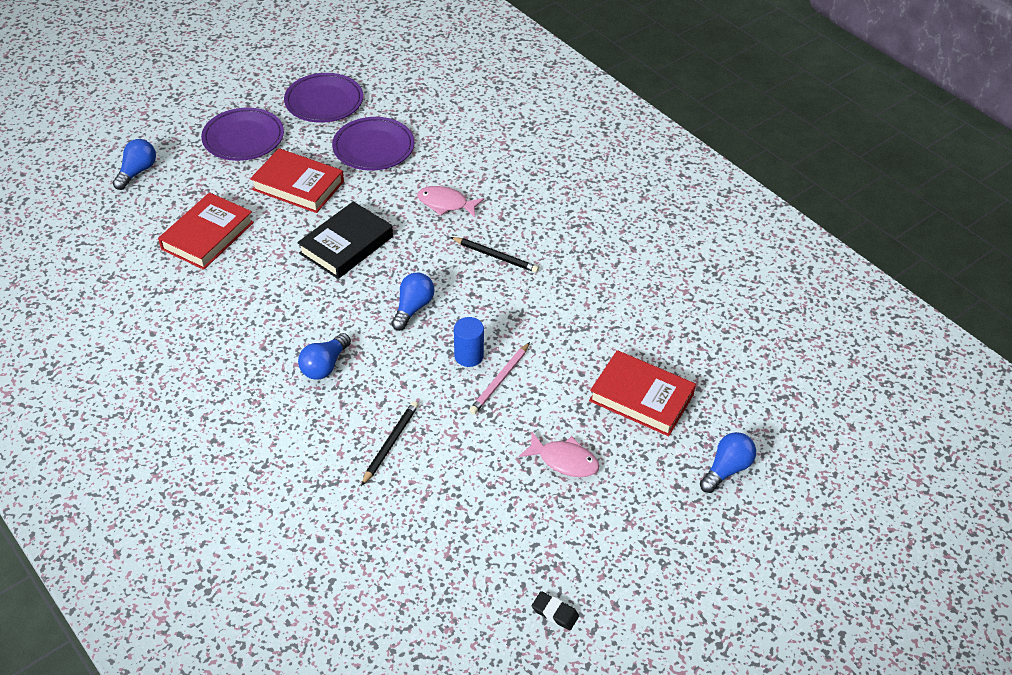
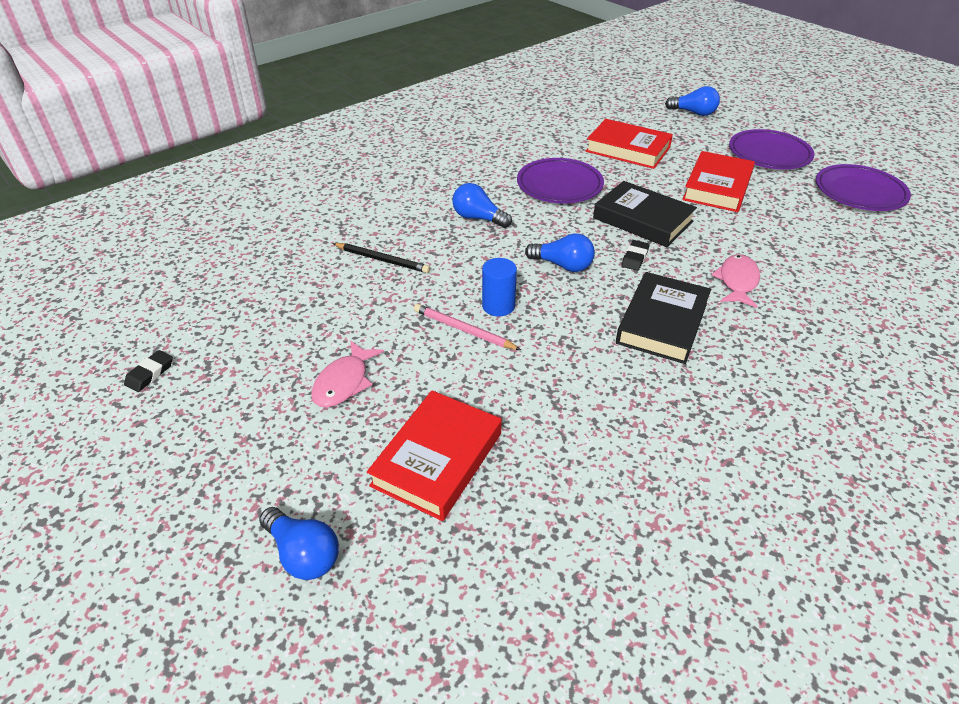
camera: 90 degrees right, 5 degrees down
(373, 148) = (804, 227): purple plate -> purple plate (559, 185)
(407, 259) = (635, 258): none -> black eraser
(495, 256) = (662, 323): black pencil -> black book

